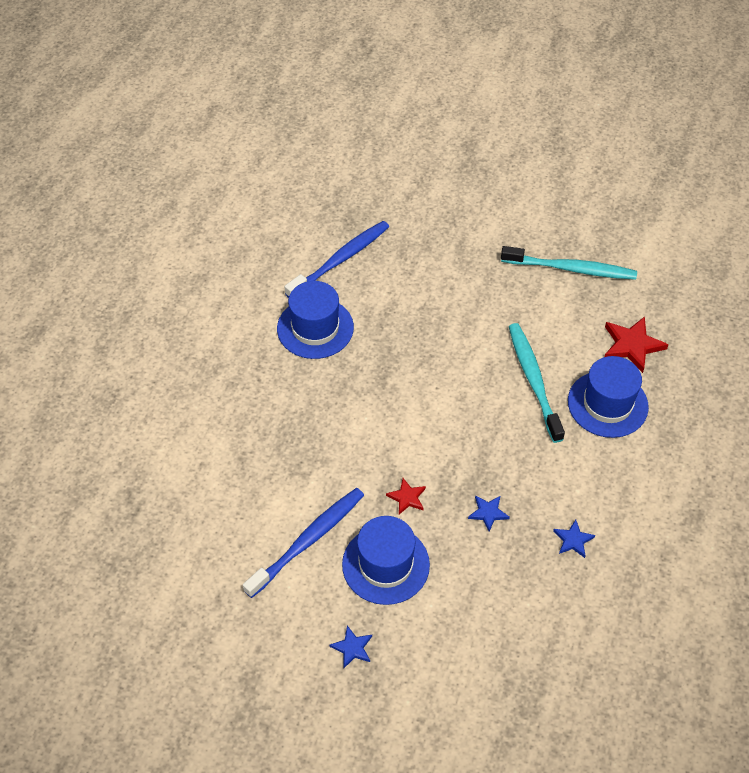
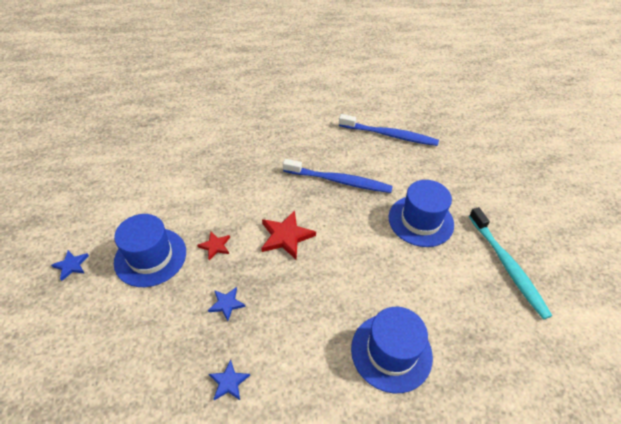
camera: 60 degrees right, 5 degrees down
(308, 540) = (154, 207): blue toothbrush -> blue toothbrush (339, 181)
(315, 328) = (326, 145): blue hat -> blue hat (420, 220)
(533, 380) = (375, 284): turquoise toothbrush -> none
(632, 345) = (470, 347): red star -> red star (286, 236)

